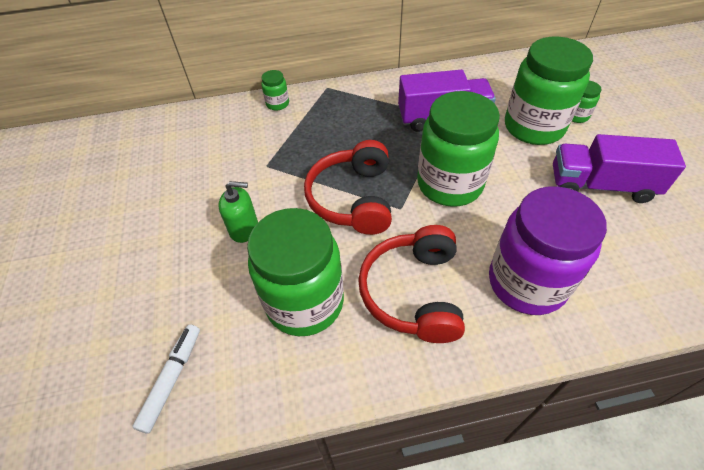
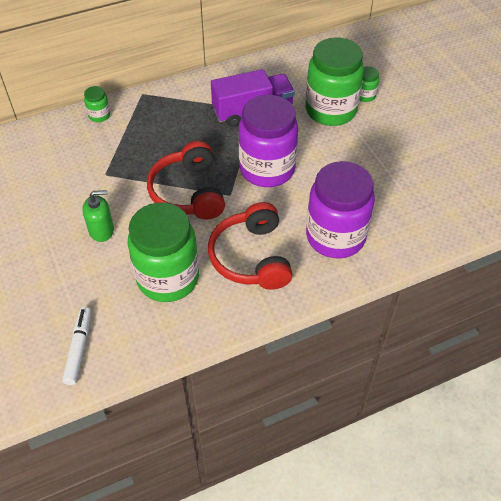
camera: 15 degrees left, 0 degrees up
(449, 184) = (267, 169): green jar -> purple jar
(601, 185) = (387, 153): purple truck -> none

